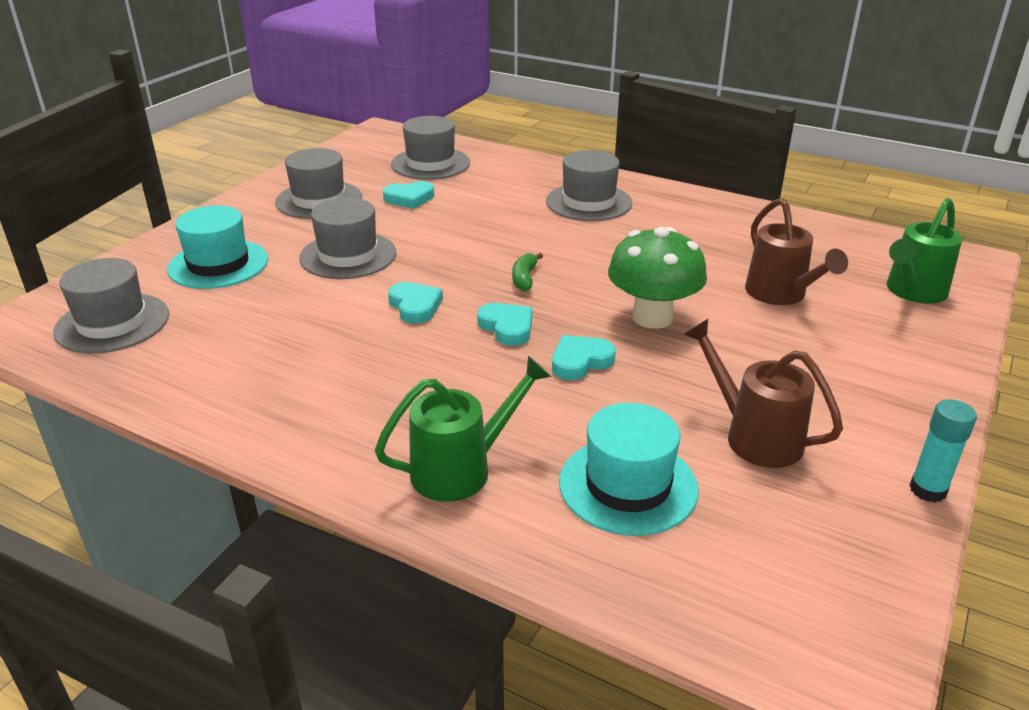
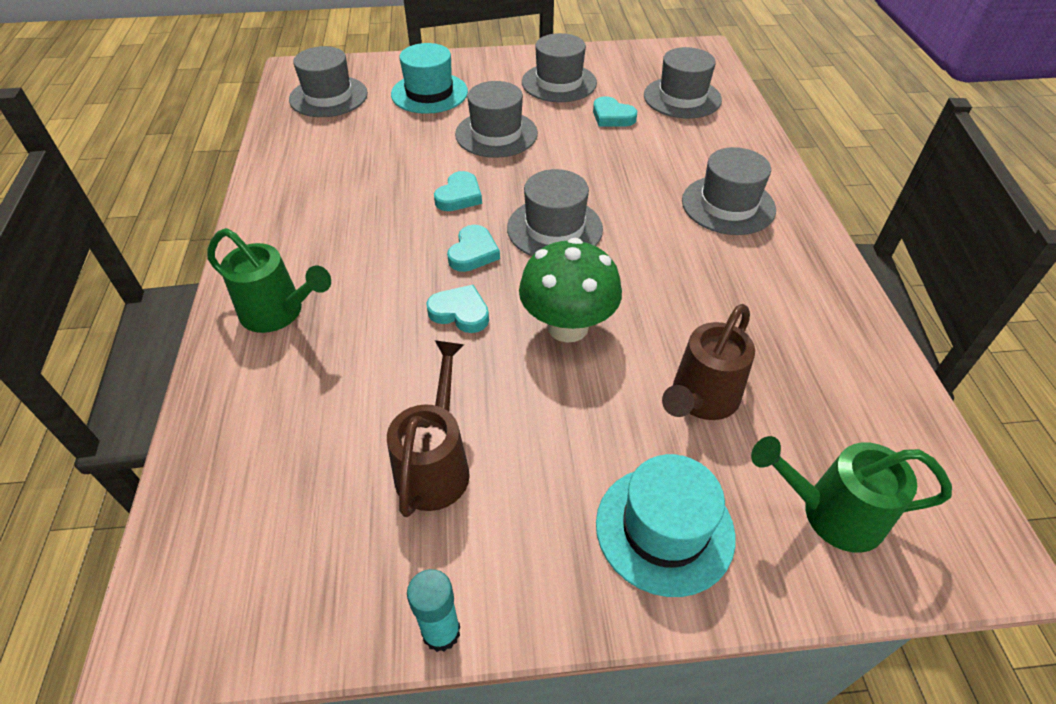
camera: 55 degrees right, 15 degrees up
(524, 278) = (554, 228): green banana -> grey hat
(628, 485) = (314, 409): turquoise hat -> turquoise hat (664, 529)

